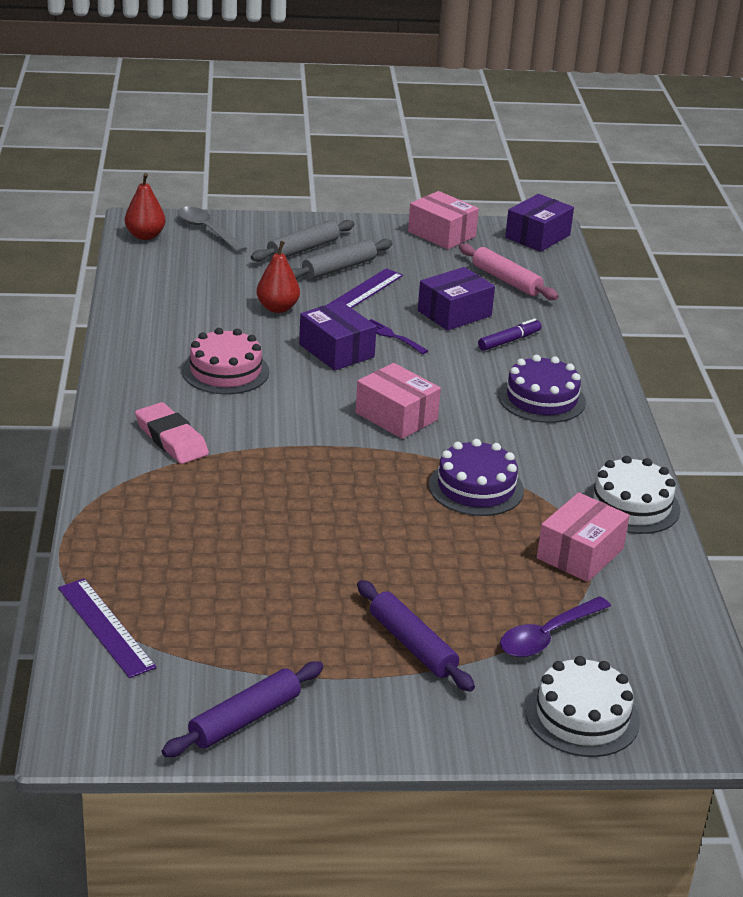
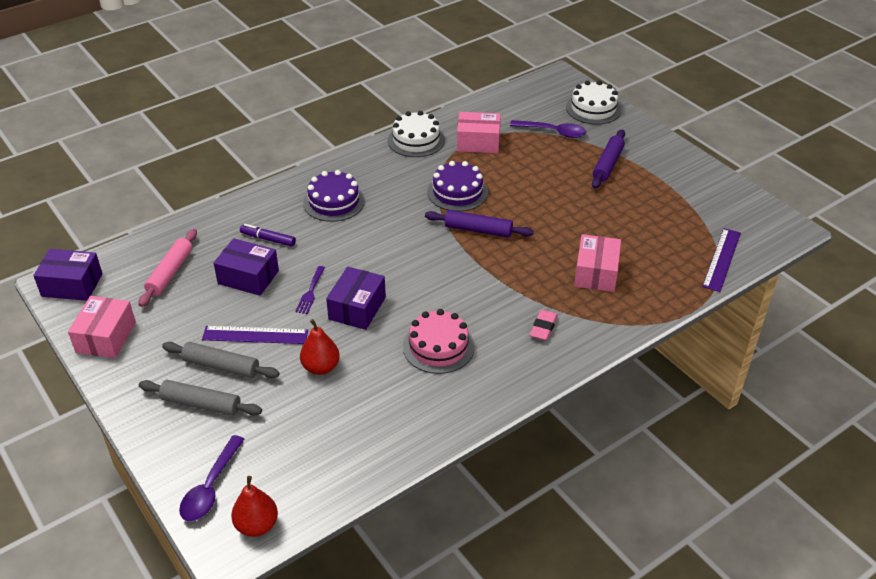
camera: 120 degrees left, 10 degrees up
(171, 439) = (543, 327): pink eraser -> pink eraser, size x0.66
(207, 230) = (210, 487): grey spoon -> purple spoon
(245, 719) = (715, 189): purple rolling pin -> purple rolling pin (478, 230)
(396, 416) = (414, 248): pink box -> pink box (596, 273)

